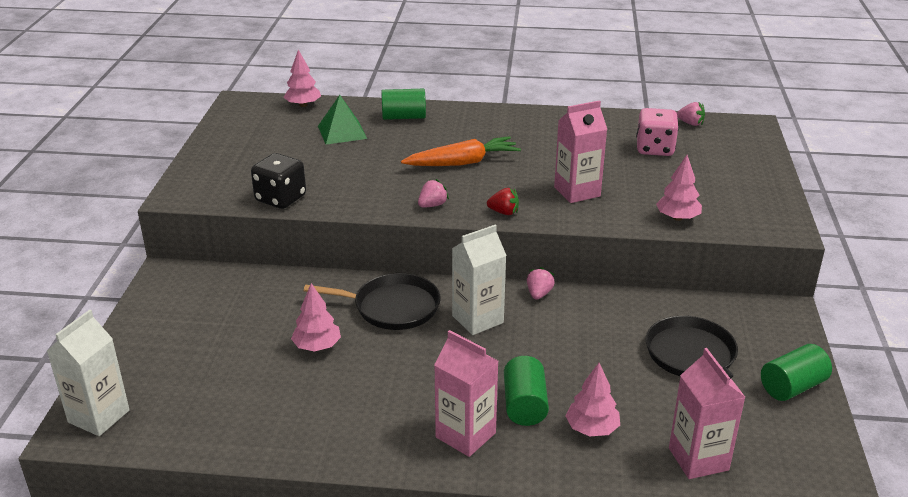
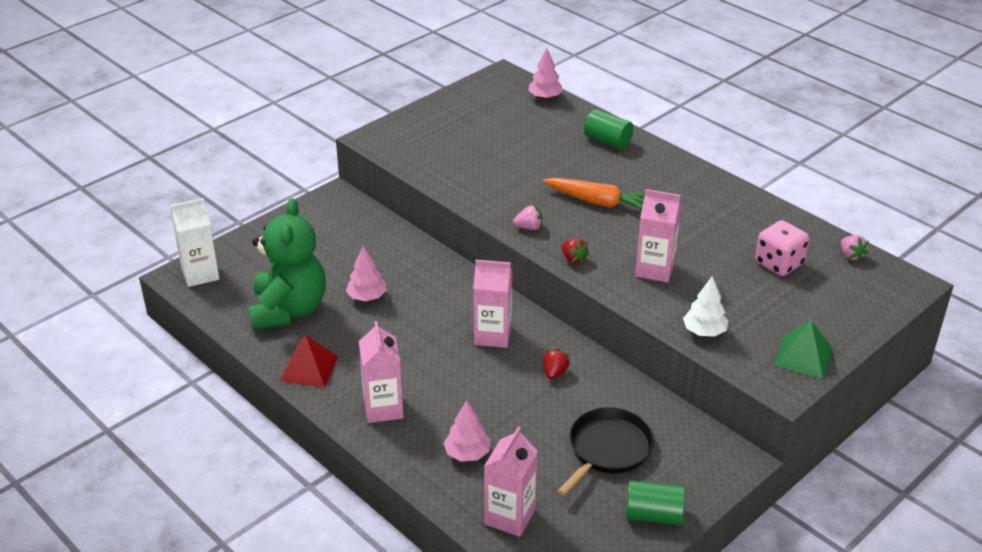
camera: 40 degrees right, 5 degrees up
(249, 399) = (289, 310): none -> green teddy bear
(280, 198) = (433, 172): black dice -> none
(342, 132) = (543, 134): green pyramid -> green pyramid (803, 356)
(344, 441) = (309, 368): none -> red pyramid
(392, 307) = (447, 295): black pan -> none
(477, 319) = (492, 335): white carton -> pink carton
(524, 405) = (445, 412): green cylinder -> none
(539, 294) = (561, 340): pink strawberry -> none
(569, 321) = (554, 372): none -> red strawberry
(677, 218) = (704, 331): pink tree -> white tree

